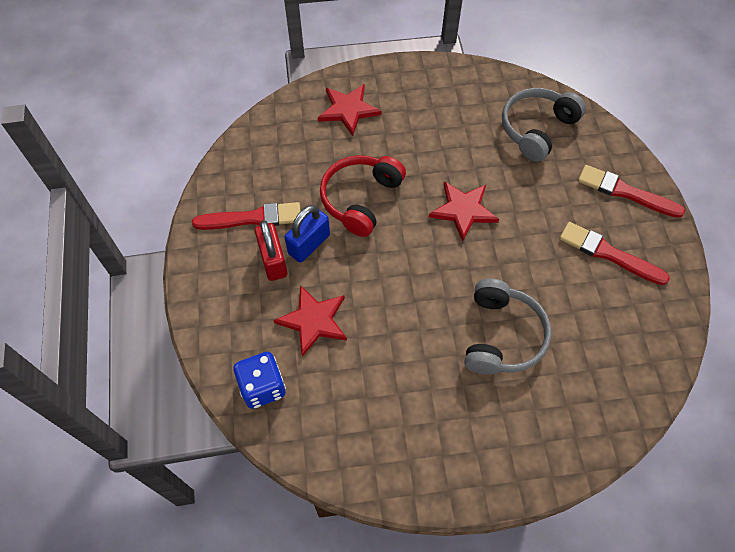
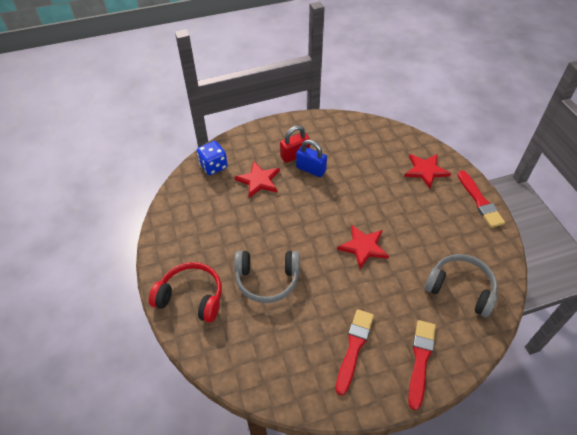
camera: 80 degrees right, 10 degrees down
(252, 218) = (321, 140): red brush -> red brush (480, 201)
(360, 199) = (353, 188): red headphones -> red headphones (191, 297)

